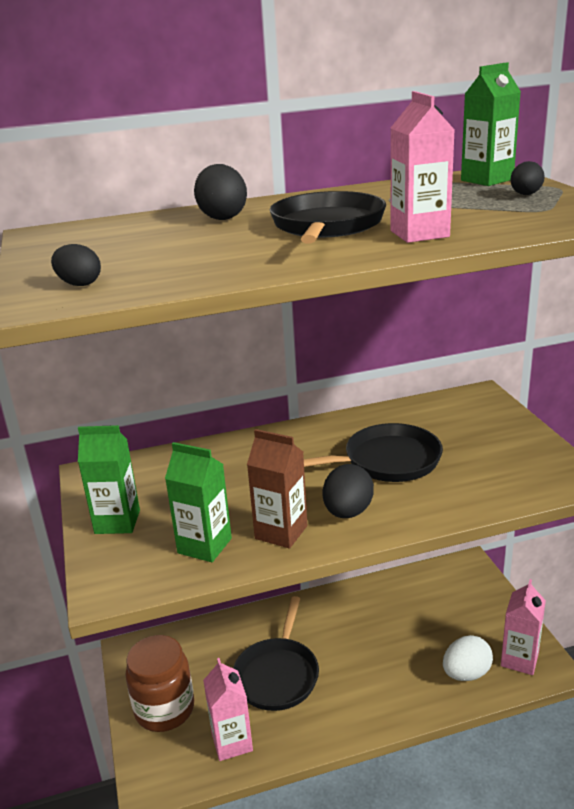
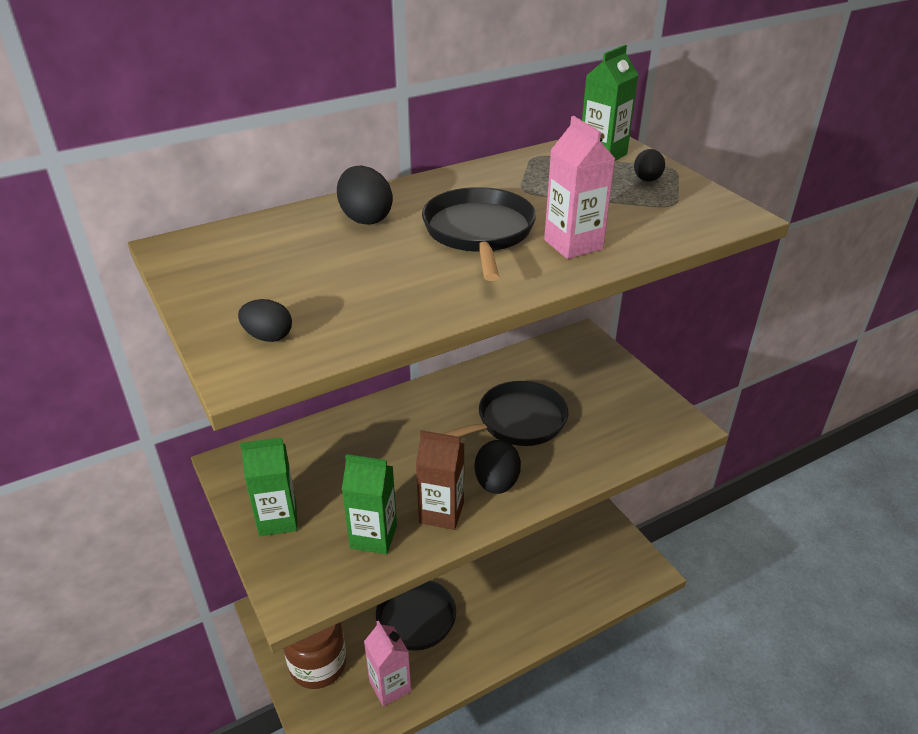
camera: 15 degrees left, 10 degrees up
(466, 673) = (582, 587): white egg -> none
(519, 659) = (624, 567): pink carton -> none

